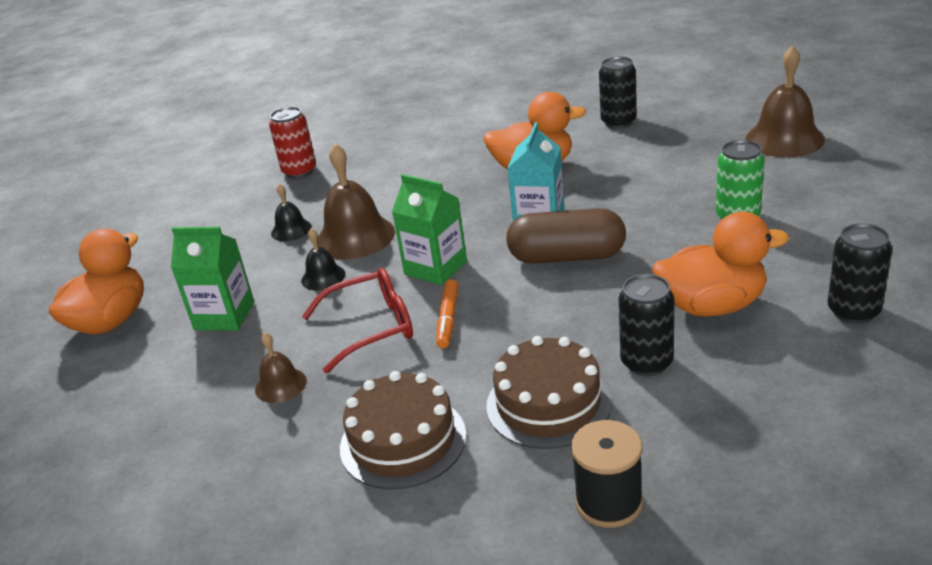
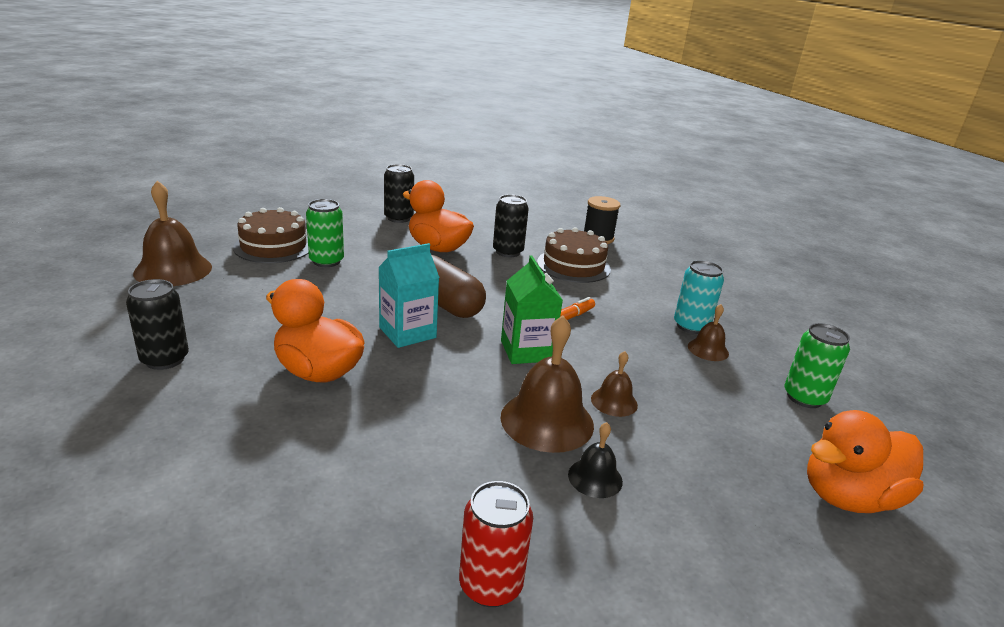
camera: 145 degrees left, 5 degrees down
(158, 391) = (804, 397): none -> green can
(224, 316) = (724, 424): green carton -> none
(320, 407) = (691, 326): none -> turquoise can
(323, 277) = (614, 401): black bell -> brown bell
(371, 327) = (617, 344): red glasses -> none
(403, 441) = (658, 291): brown cake -> brown cake (273, 246)

